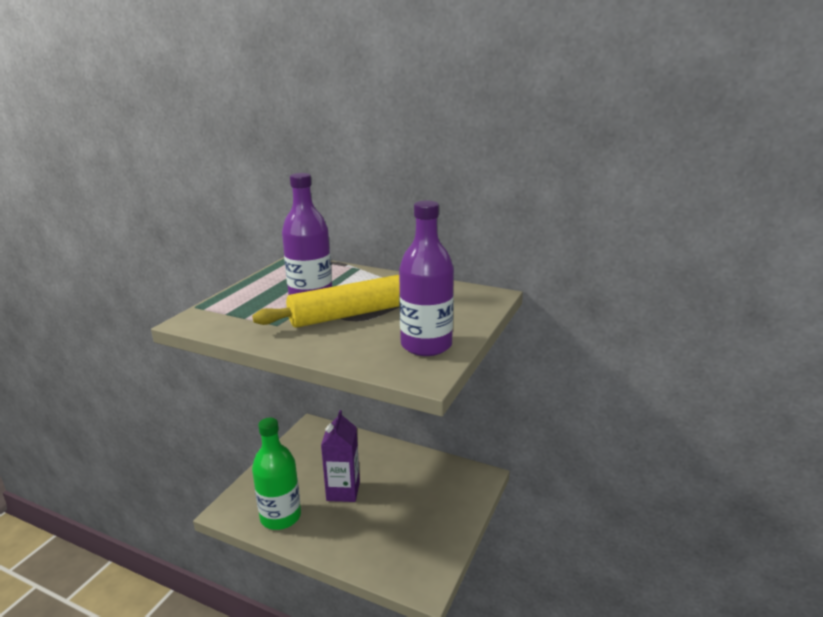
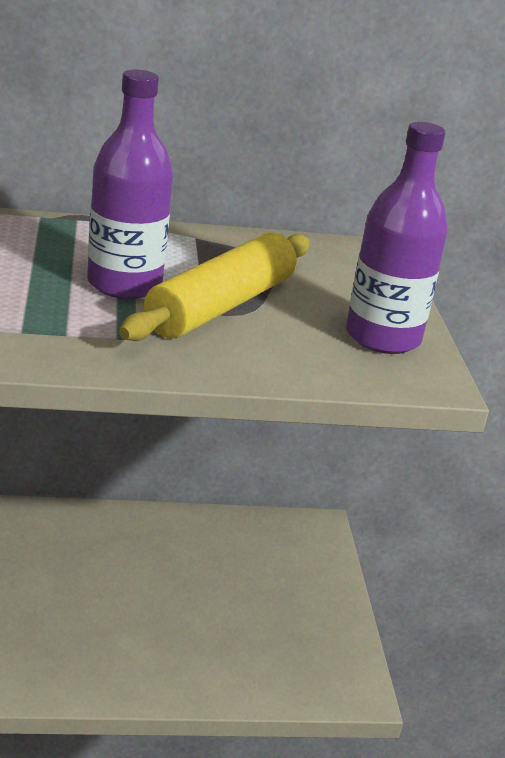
camera: 35 degrees left, 5 degrees up
(280, 517) = (77, 664): green bottle -> none
(343, 491) = (142, 599): purple carton -> none

